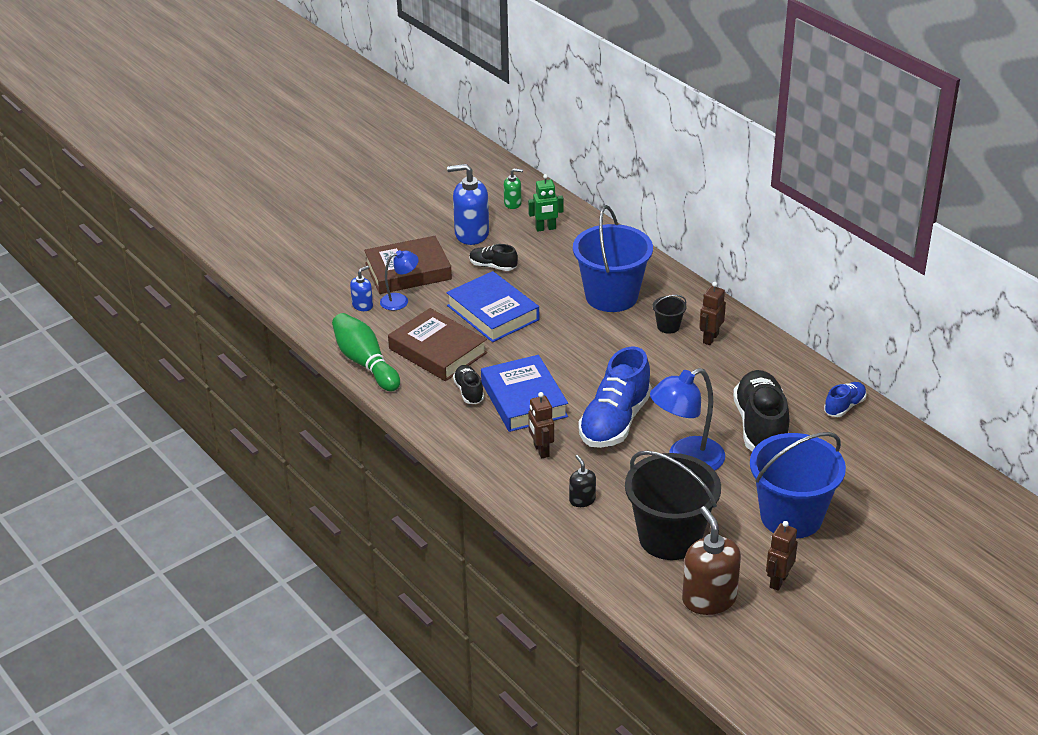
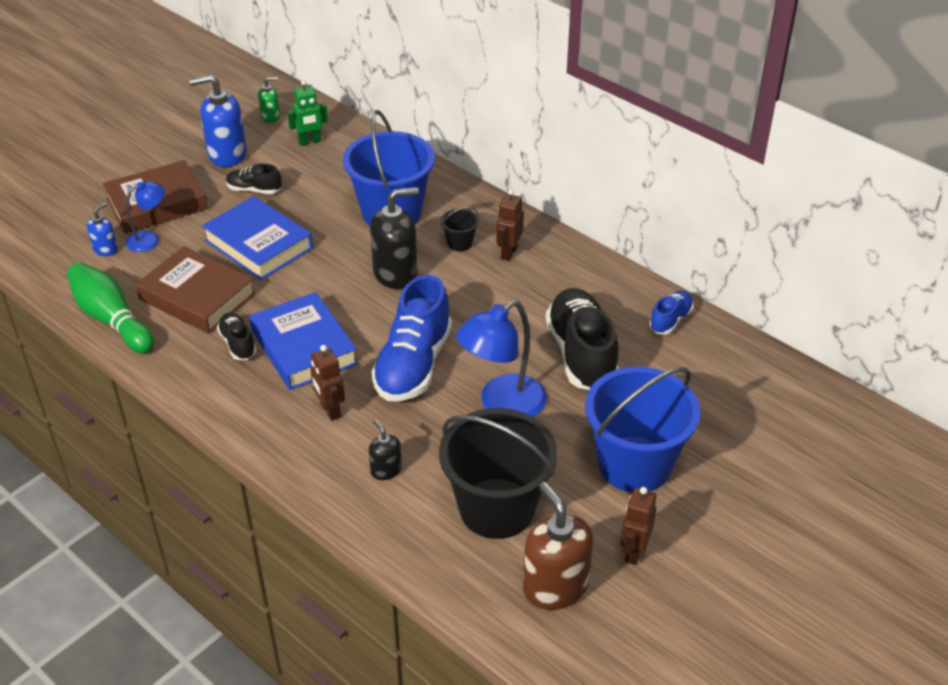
camera: 10 degrees left, 5 degrees up
(609, 347) = (395, 273): none -> black soap dispenser

